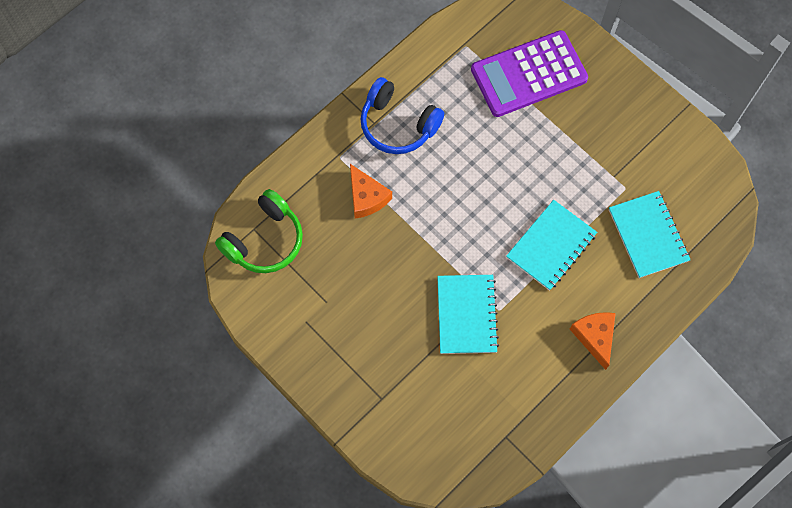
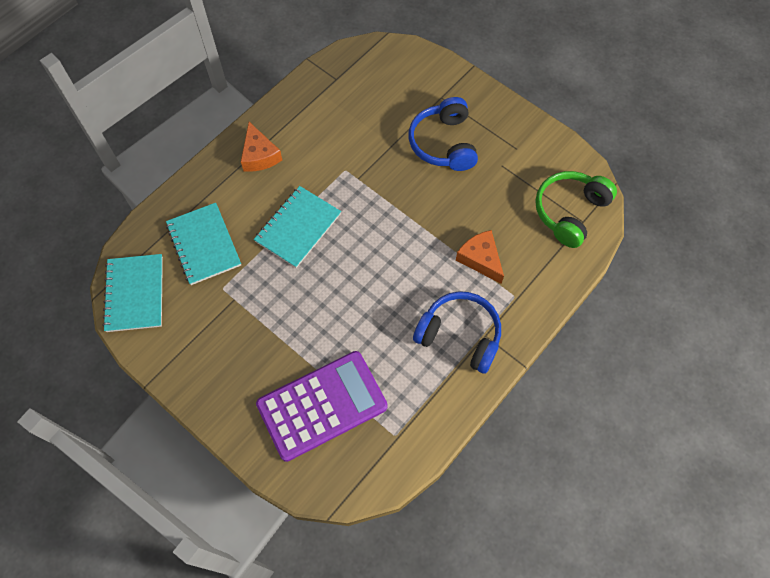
camera: 175 degrees right, 5 degrees down
(386, 335) = (443, 143): none -> blue headphones
(466, 315) = (374, 164): turquoise notebook -> turquoise notebook (135, 294)

